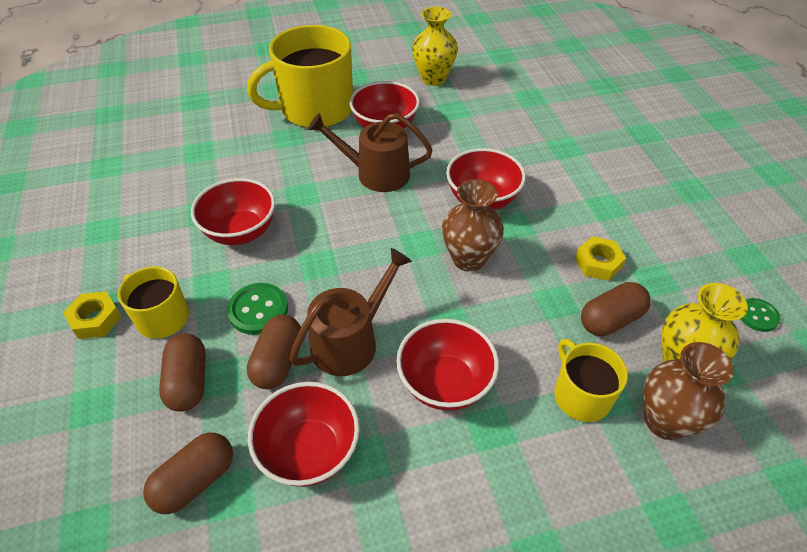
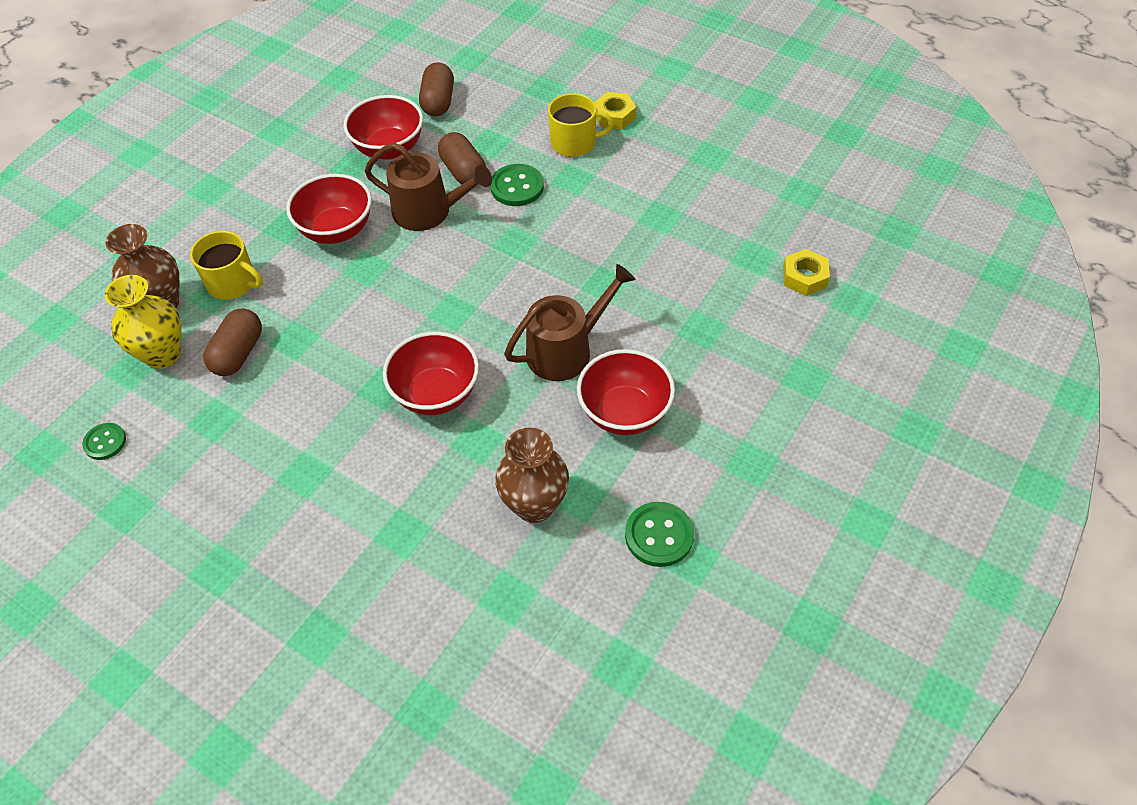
camera: 140 degrees right, 5 degrees up
(188, 381) = (505, 129): brown capsule -> none
(240, 232) = (608, 222): red bowl -> none
(315, 109) = (725, 381): yellow mug -> none
(350, 341) = (428, 211): brown watering can -> brown watering can turned 75 degrees counterclockwise
(433, 78) = (659, 535): yellow vase -> green button
(468, 259) = (397, 326): brown vase -> brown vase (534, 505)
(598, 263) = (277, 400): yellow nut -> yellow nut (804, 277)

